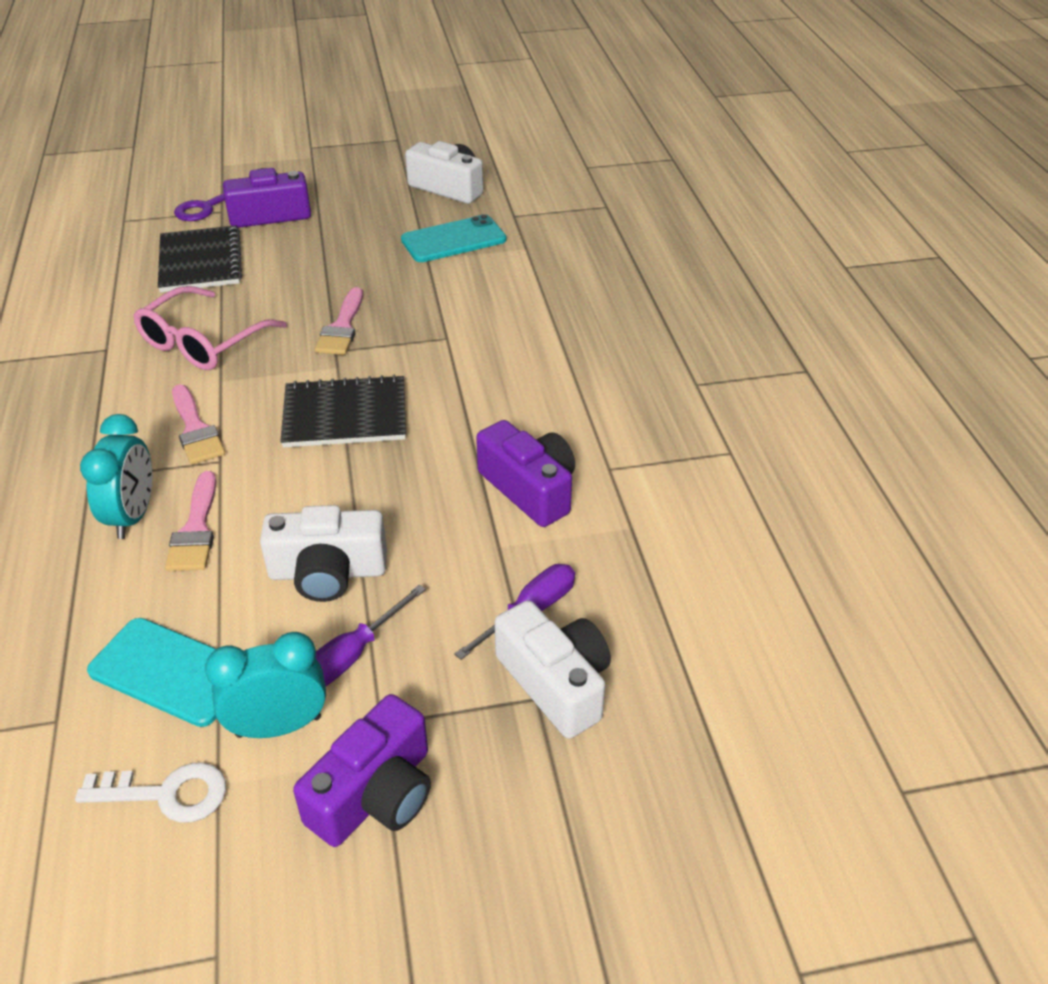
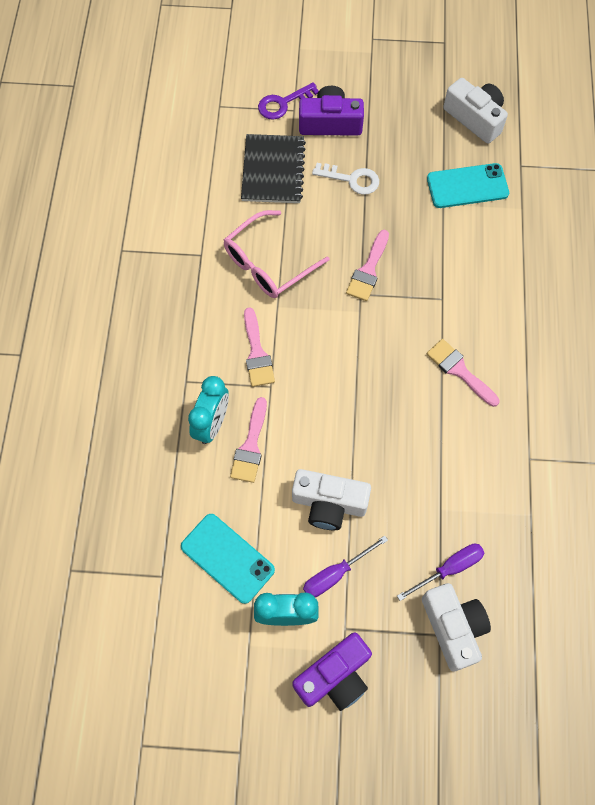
camera: 15 degrees right, 25 degrees up
(167, 794) = (220, 644): white key -> white key (352, 179)
(345, 415) = (358, 363): black notebook -> none
(487, 399) = (459, 370): none -> pink brush
(530, 489) = (471, 464): purple camera -> none

